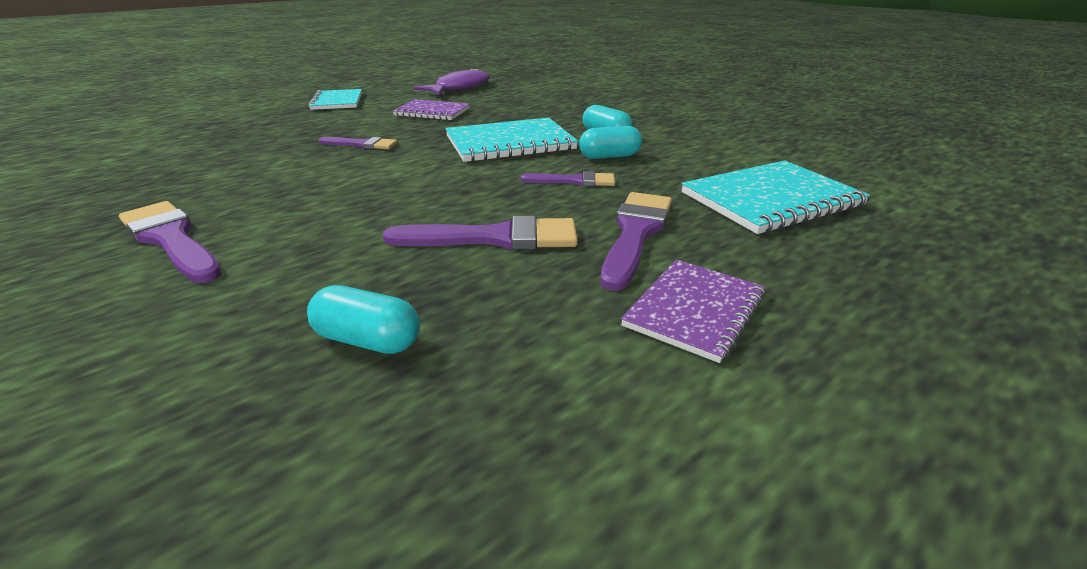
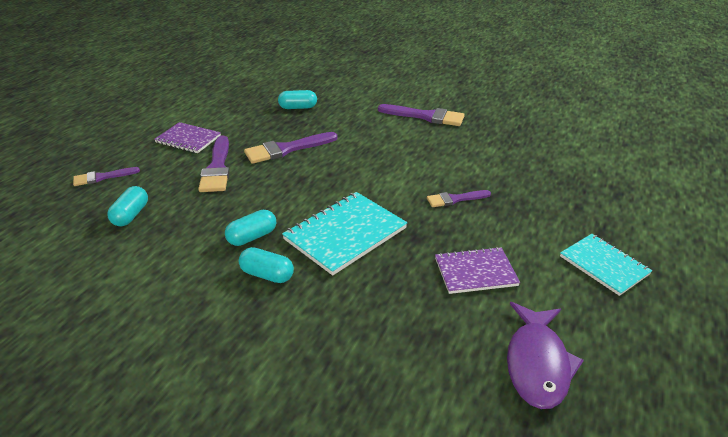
camera: 155 degrees right, 5 degrees up
(574, 181) = (267, 200): purple brush -> purple brush (102, 177)
(695, 310) = (188, 139): purple notebook -> purple notebook turned 75 degrees counterclockwise
(771, 199) = (131, 215): turquoise notebook -> turquoise capsule

